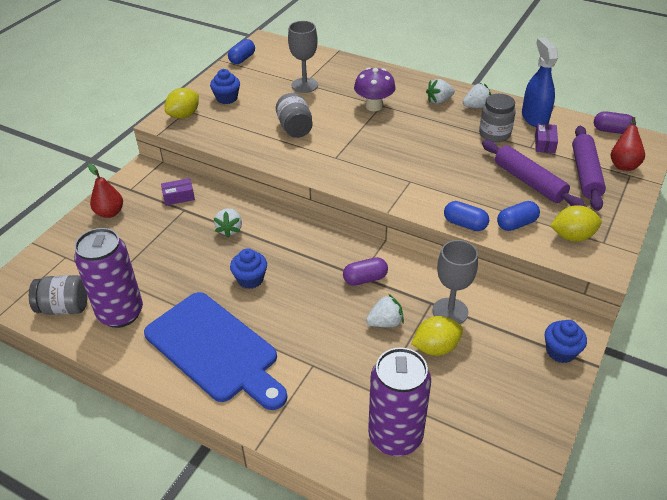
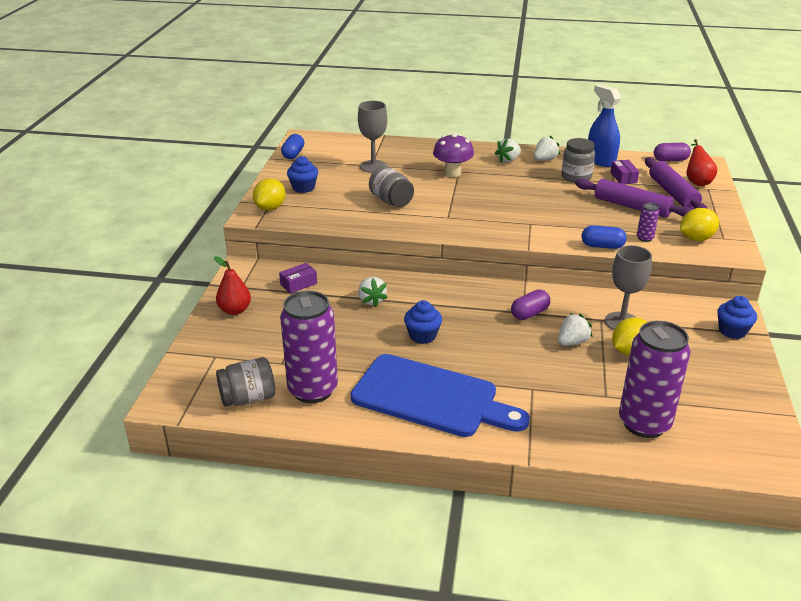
camera: 20 degrees left, 10 degrees down
(516, 224) = (645, 238): blue capsule -> purple can

